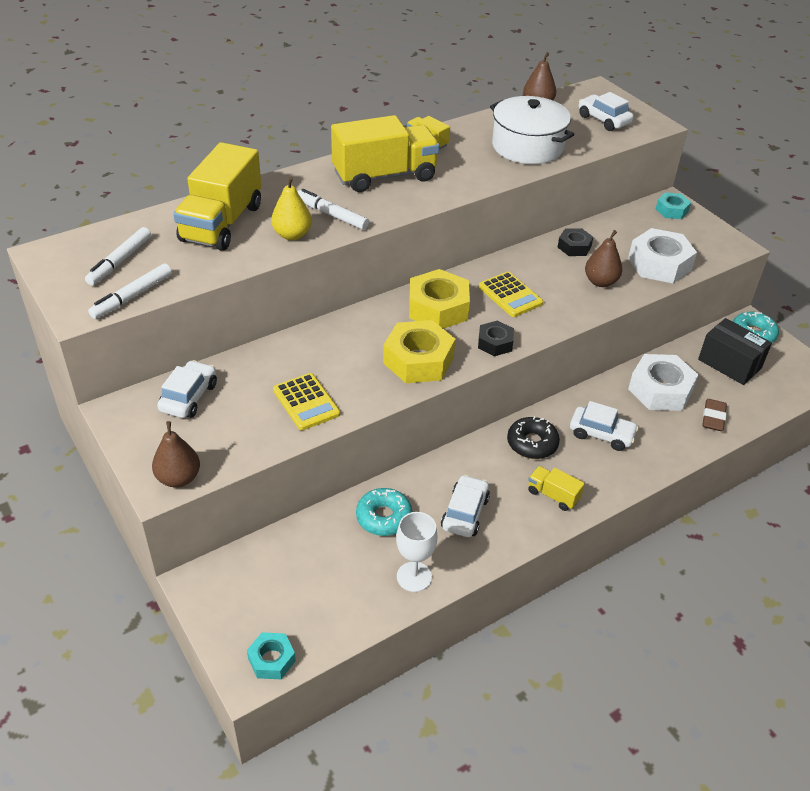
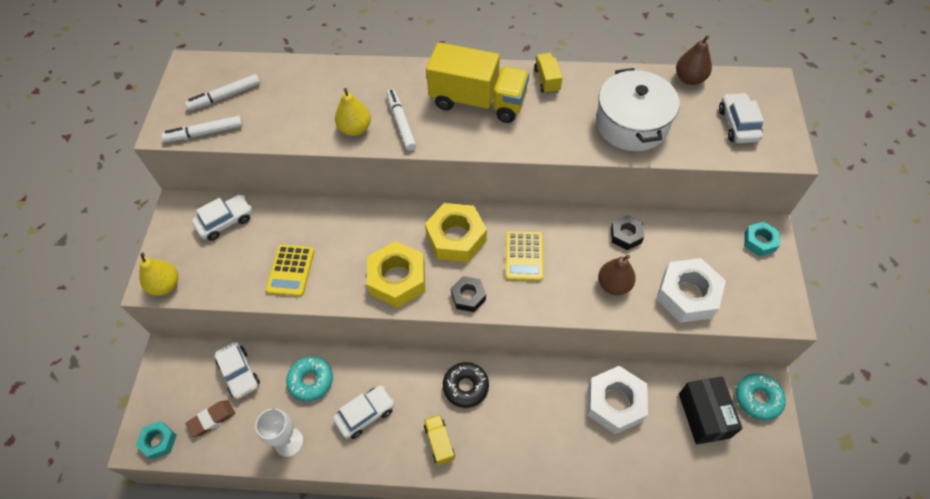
camera: 40 degrees right, 15 degrees up
(178, 478) = (165, 285): brown pear -> yellow pear
(222, 223) = (318, 92): yellow truck -> none
(601, 434) = (526, 413): white car -> white car (239, 373)
(713, 418) = (635, 458): brown eraser -> brown eraser (212, 419)

